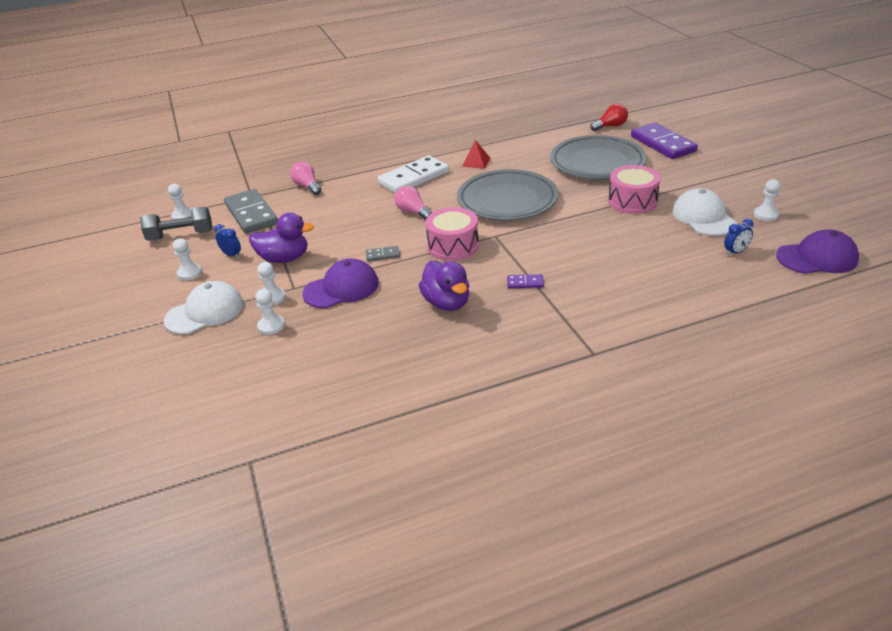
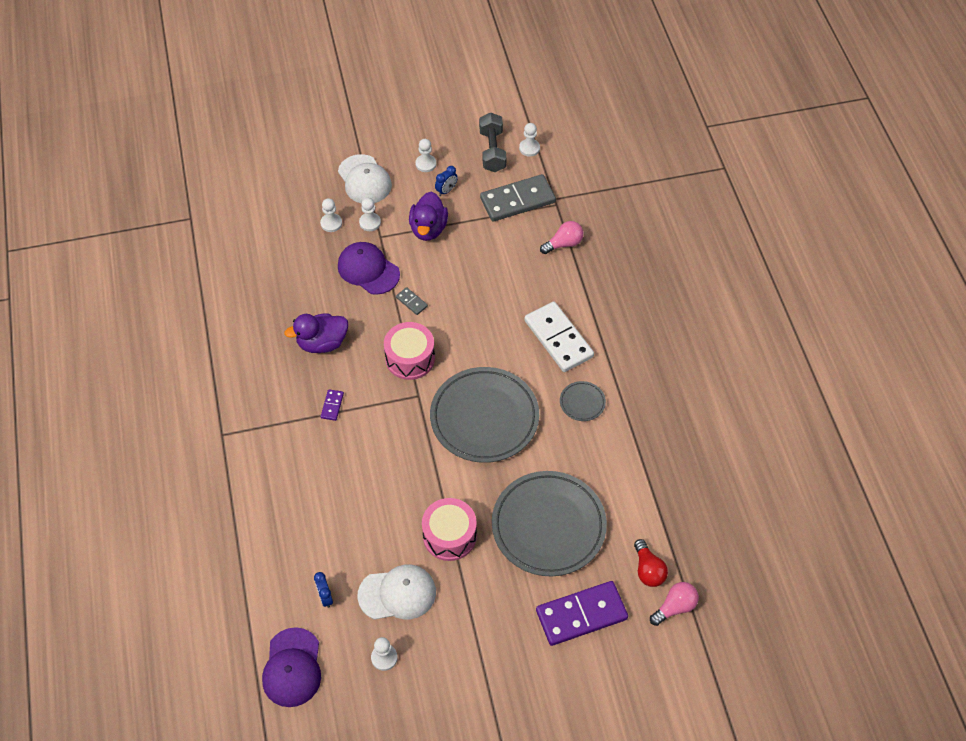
camera: 95 degrees right, 20 degrees up
(341, 288) = (368, 270): purple cap -> purple cap turned 150 degrees clockwise
(383, 255) = (411, 302): grey domino -> grey domino turned 45 degrees counterclockwise
(413, 212) = (484, 332): pink light bulb -> pink light bulb (675, 607)
(476, 162) = (582, 402): red pyramid -> grey plate

